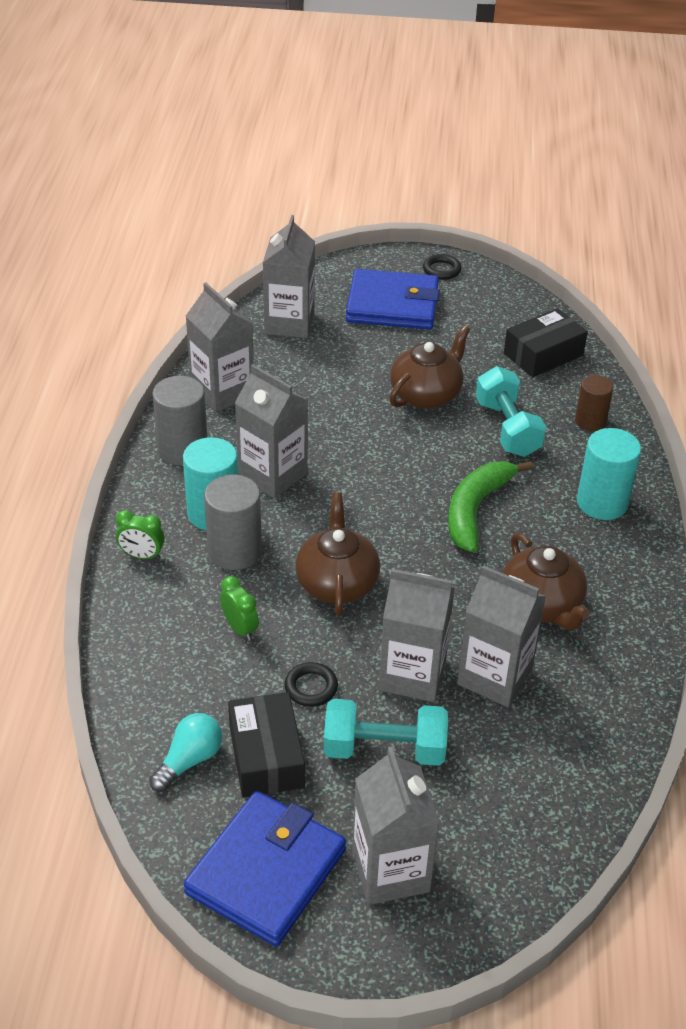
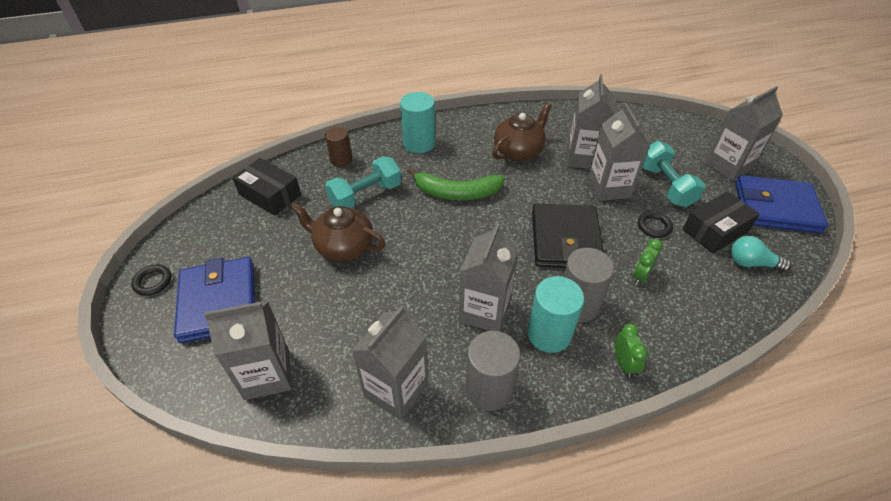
camera: 110 degrees left, 5 degrees up
(337, 583) = (565, 240): brown teapot -> black wallet

